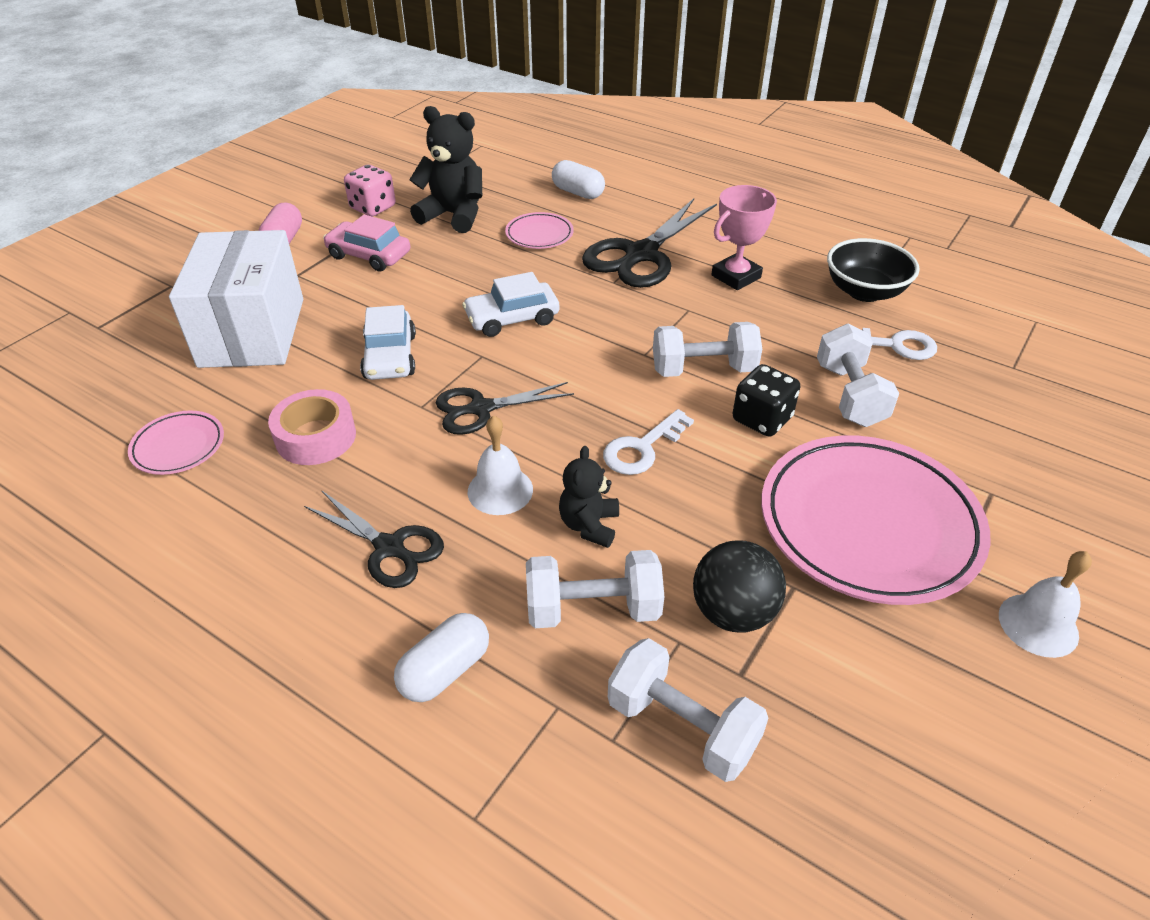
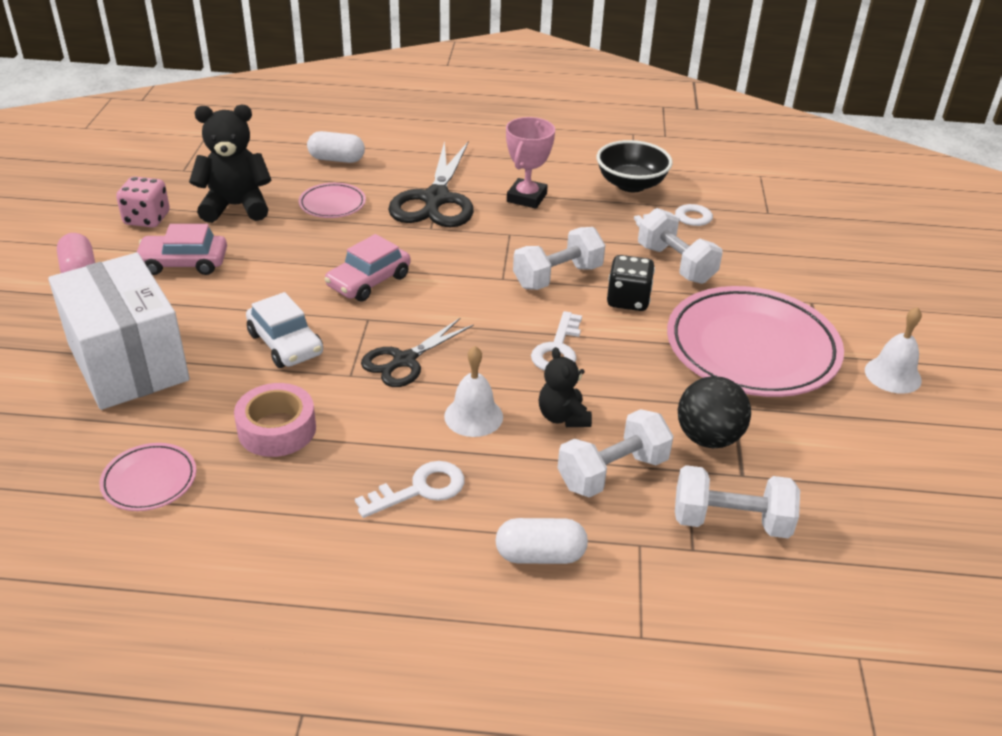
camera: 30 degrees left, 5 degrees down
(389, 547) = (420, 489): black scissors -> white key
(445, 670) = (540, 555): white capsule -> white capsule turned 75 degrees clockwise
(512, 318) = (369, 281): white car -> pink car

